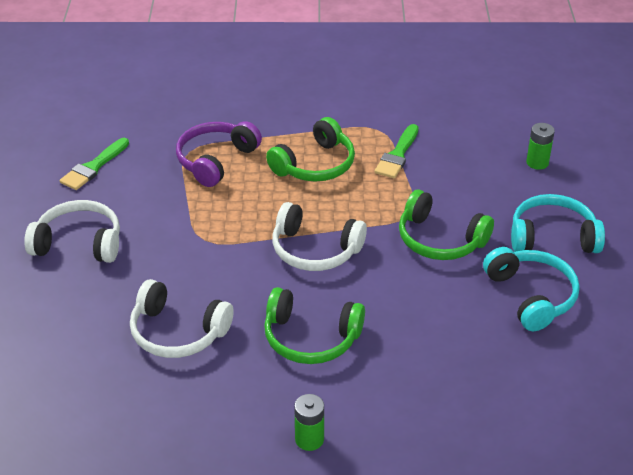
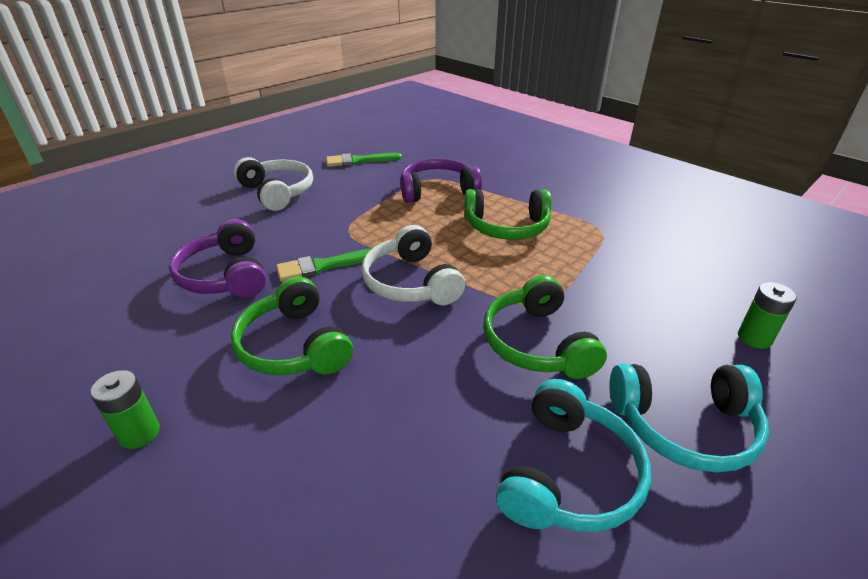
camera: 45 degrees right, 5 degrees down
(178, 332) = (226, 275): white headphones -> purple headphones
(397, 155) = (593, 255): green brush -> green brush (323, 266)
(552, 237) = (684, 426): turquoise headphones -> turquoise headphones turned 135 degrees clockwise

